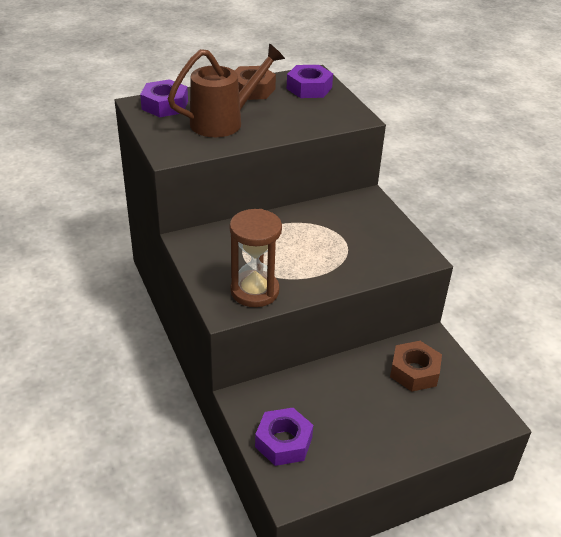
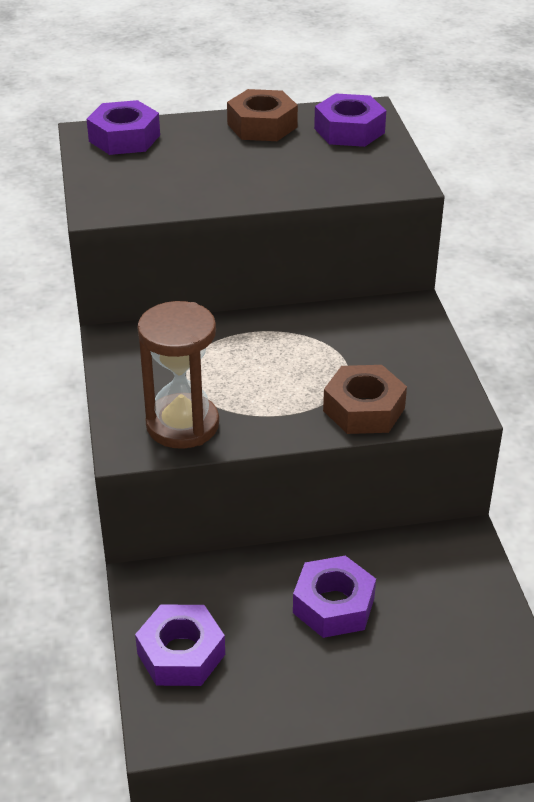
camera: 15 degrees right, 0 degrees up
(223, 122) = (198, 170): brown watering can -> none
(368, 394) = (333, 605): none -> purple nut
(414, 371) = (417, 583): brown nut -> brown nut (363, 409)

